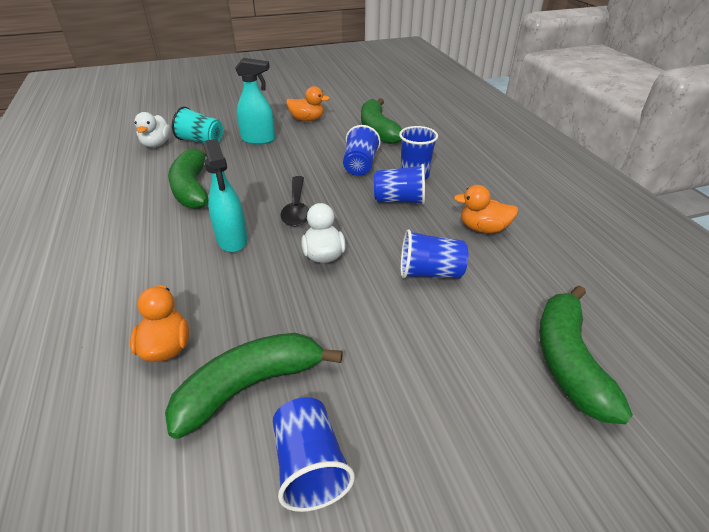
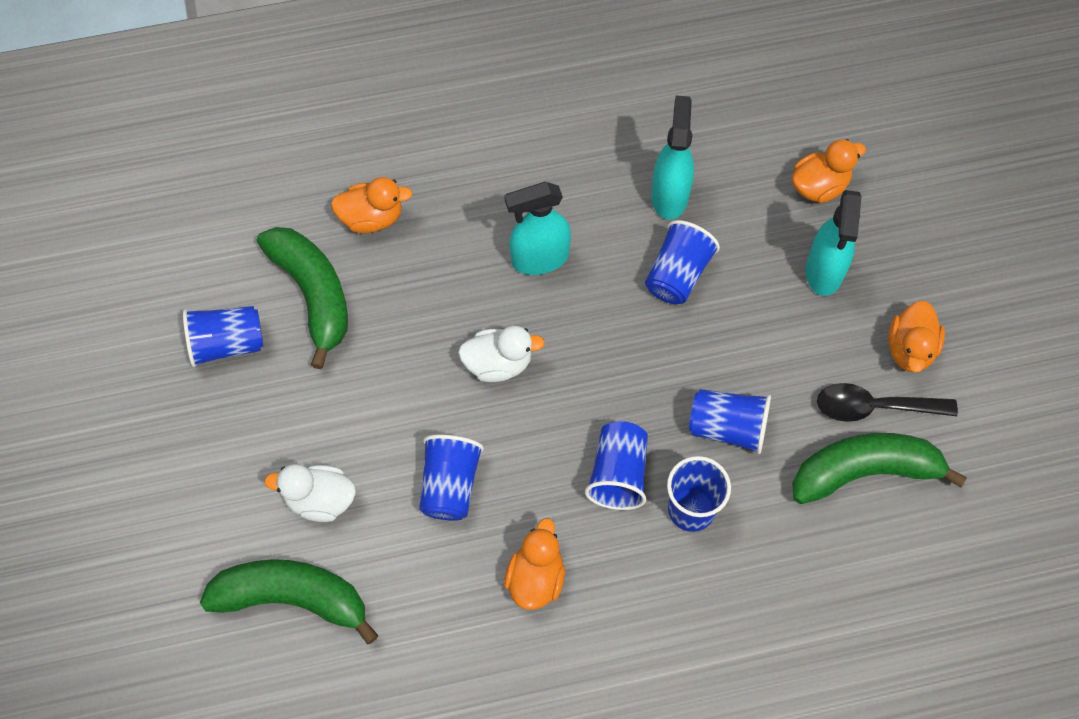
camera: 95 degrees right, 25 degrees up
(156, 144) = (809, 125): white duck -> white duck (320, 500)
(192, 188) = (669, 195): green banana -> turquoise spray bottle
(201, 141) = (819, 186): turquoise cup -> orange duck
(254, 183) = (677, 275): none -> blue cup
(296, 208) = (607, 332): black spoon -> black spoon (874, 407)

